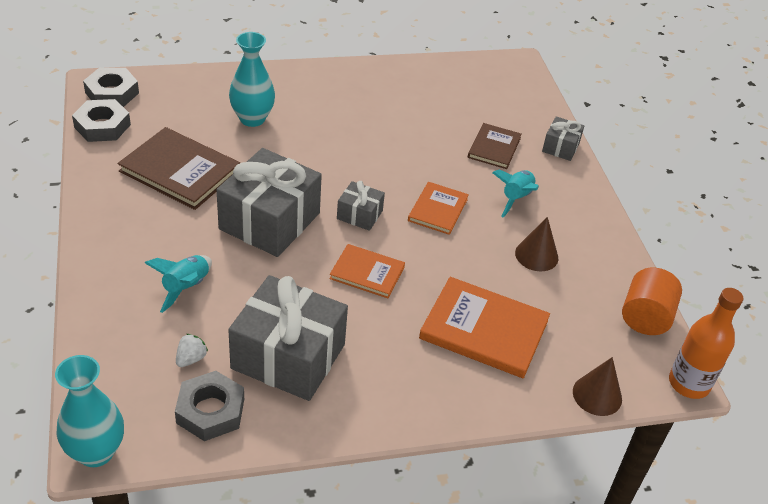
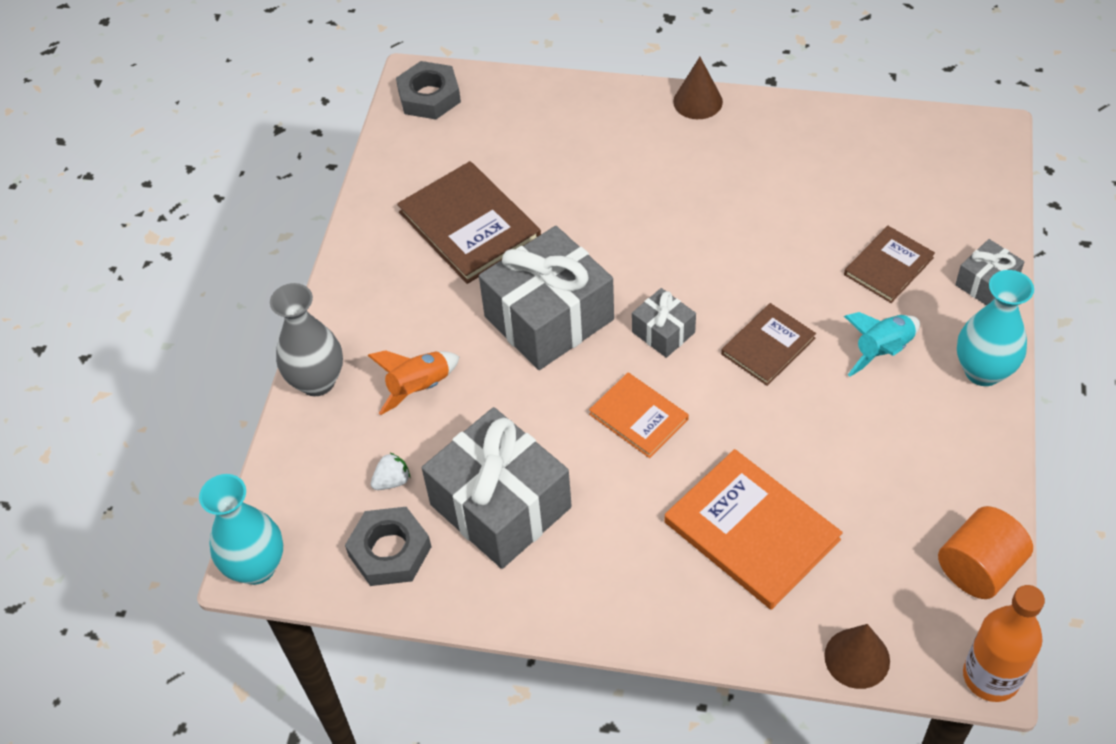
camera: 30 degrees right, 10 degrees up
(96, 300) = (317, 381): none -> grey vase
(102, 126) = (402, 144): grey nut -> none
(186, 288) = (419, 388): turquoise rocket -> orange rocket
(252, 119) = (584, 164): turquoise vase -> turquoise vase (983, 371)
(438, 210) = (768, 346): orange book -> brown book
(536, 255) = (871, 442): brown cone -> brown cone (697, 101)

